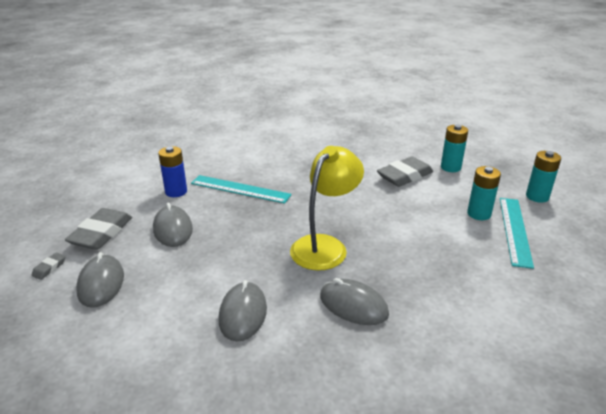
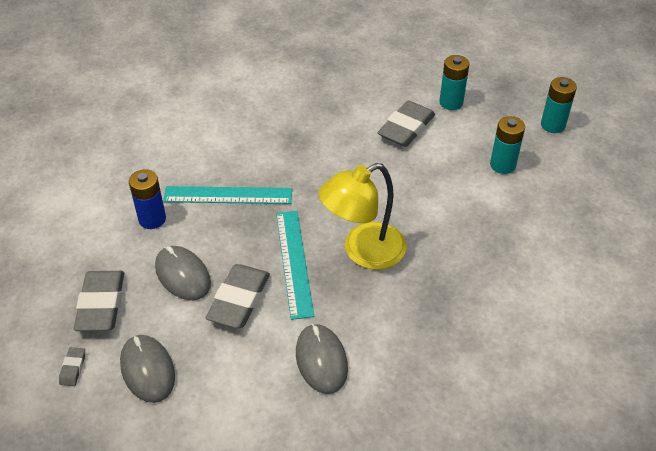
camera: 20 degrees left, 15 degrees up
(204, 255) = (239, 300): none -> grey eraser
(325, 246) = (363, 251): yellow lamp -> yellow lamp turned 135 degrees counterclockwise
(353, 305) = (424, 317): grey mouse -> none
(514, 230) = (544, 179): turquoise ruler -> turquoise ruler (294, 262)

